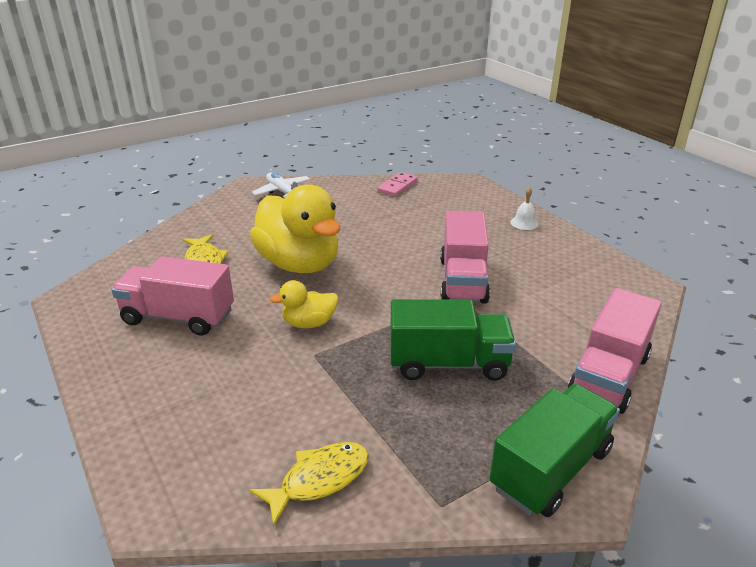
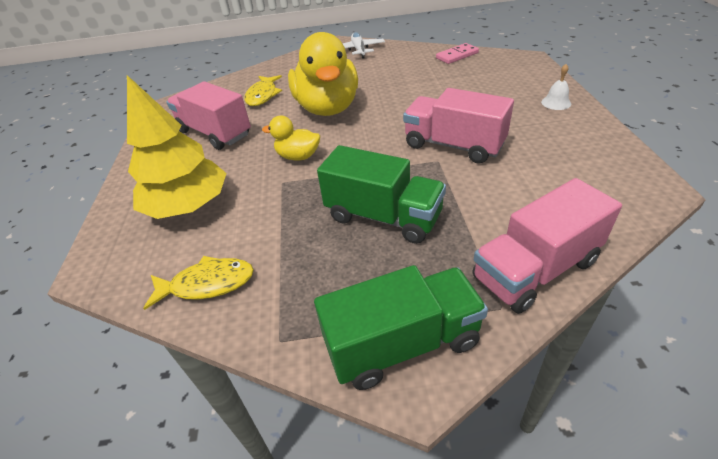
camera: 30 degrees right, 10 degrees up
(220, 407) = (188, 206): none -> yellow tree
(462, 280) = (453, 145): pink truck -> pink truck turned 90 degrees clockwise

